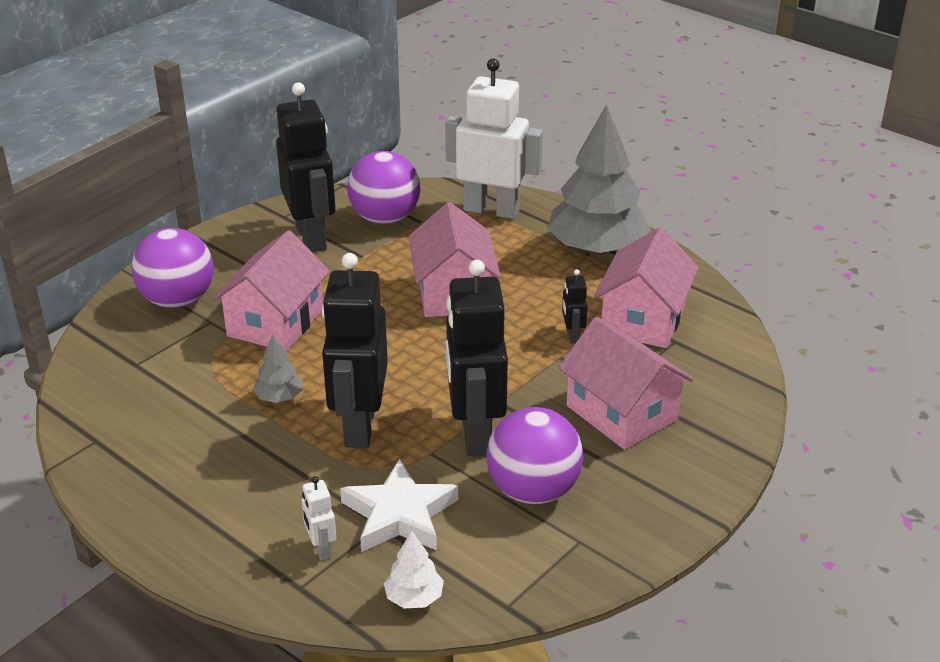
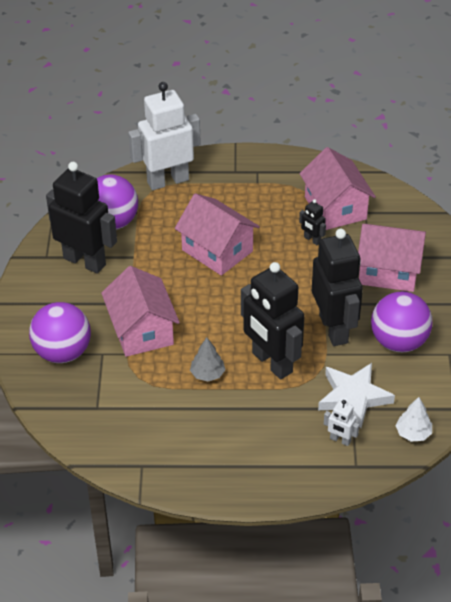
camera: 40 degrees left, 10 degrees up
(475, 433) = (334, 329): black robot -> black robot turned 150 degrees counterclockwise
(596, 249) = (258, 175): grey tree -> none

